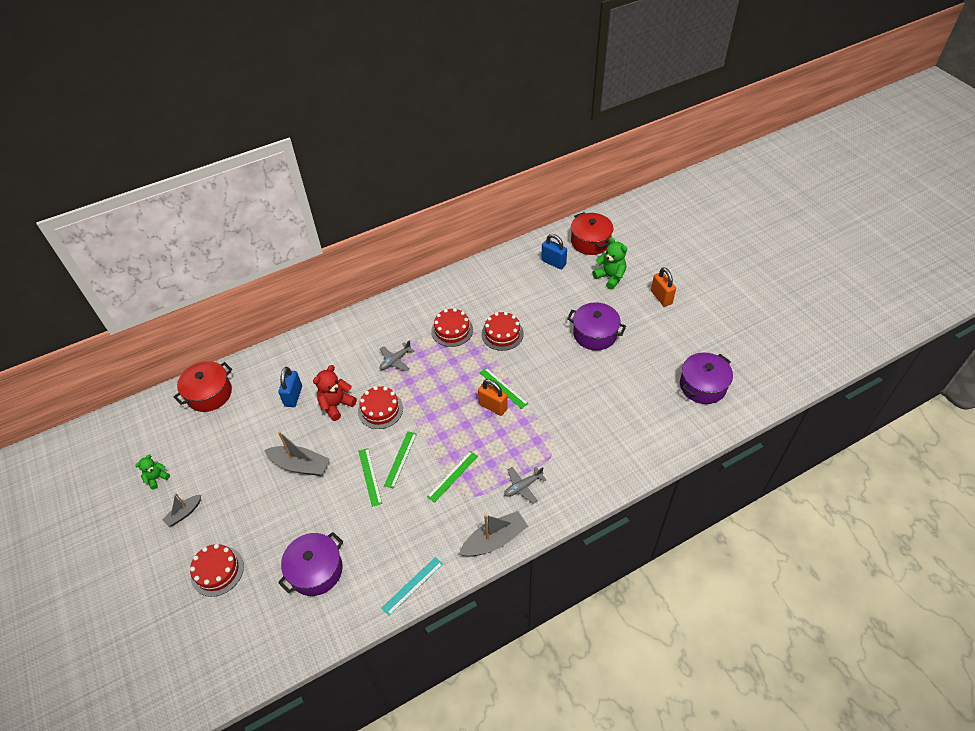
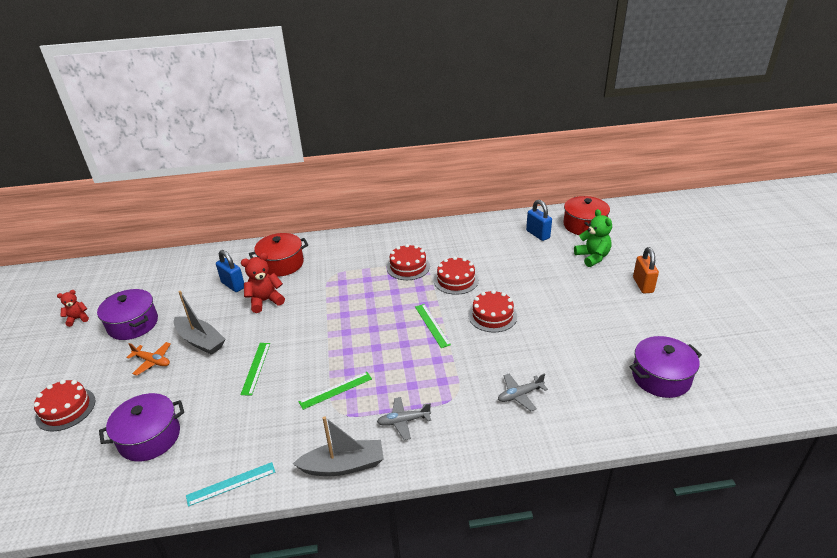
camera: 20 degrees right, 15 degrees down
(157, 478) = (78, 319): green teddy bear -> red teddy bear
(184, 513) = (77, 352): grey boat -> none
(209, 394) = (166, 267): red pot -> red pot (282, 264)
(267, 499) = (152, 361): none -> orange plane
(293, 396) = (233, 285): blue padlock -> blue padlock turned 75 degrees counterclockwise
(380, 410) = (302, 314): red cake -> red cake (492, 316)
(395, 360) = (341, 279): grey plane -> grey plane (520, 395)
(400, 459) = (294, 361): green ruler -> none
(493, 406) = (412, 339): orange padlock -> none
(595, 334) = (553, 301): purple pot -> purple pot (133, 324)

